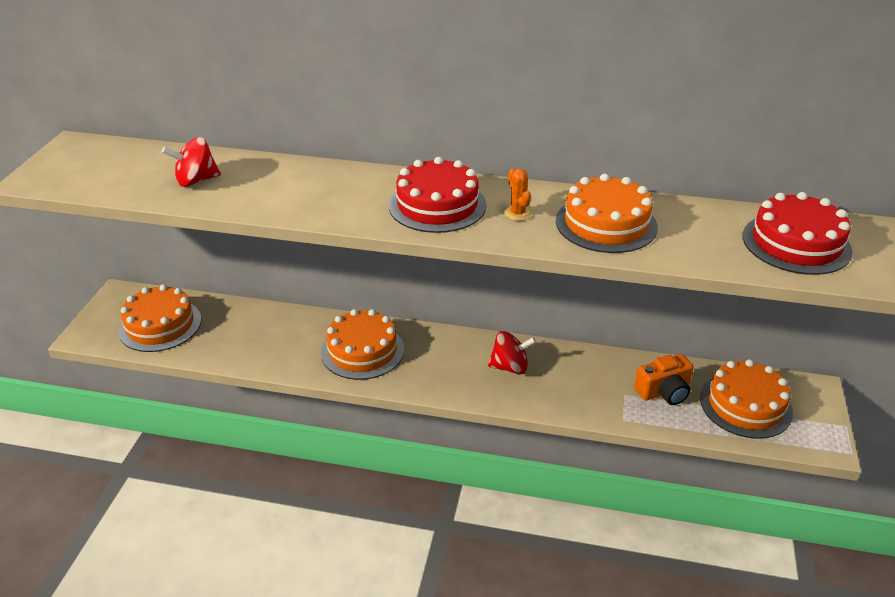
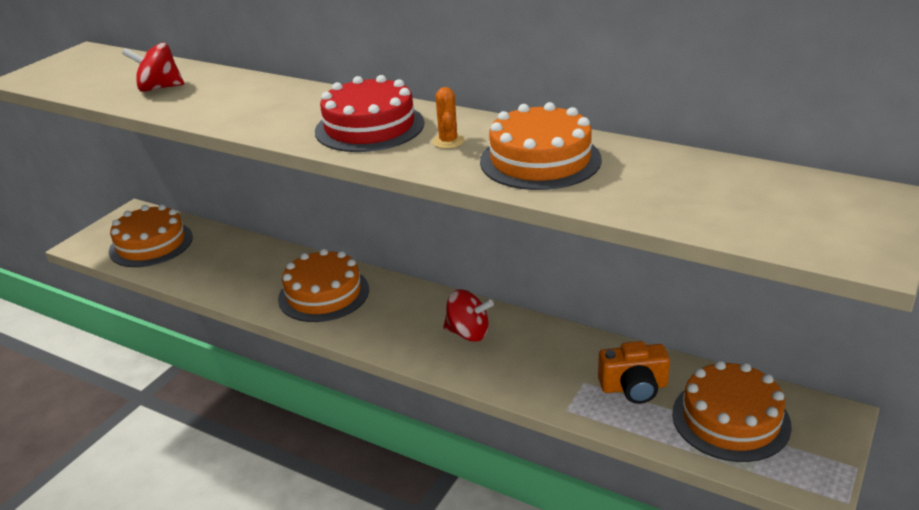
camera: 20 degrees right, 5 degrees down
(796, 243) = (764, 202): red cake -> none

